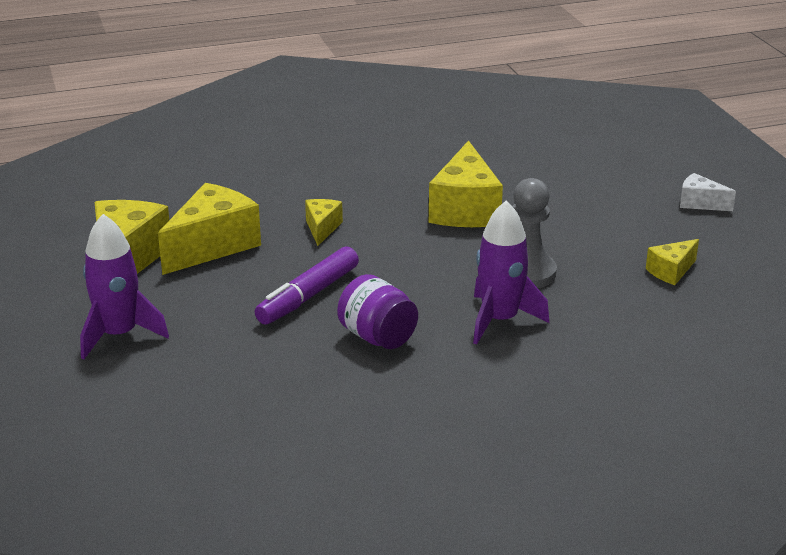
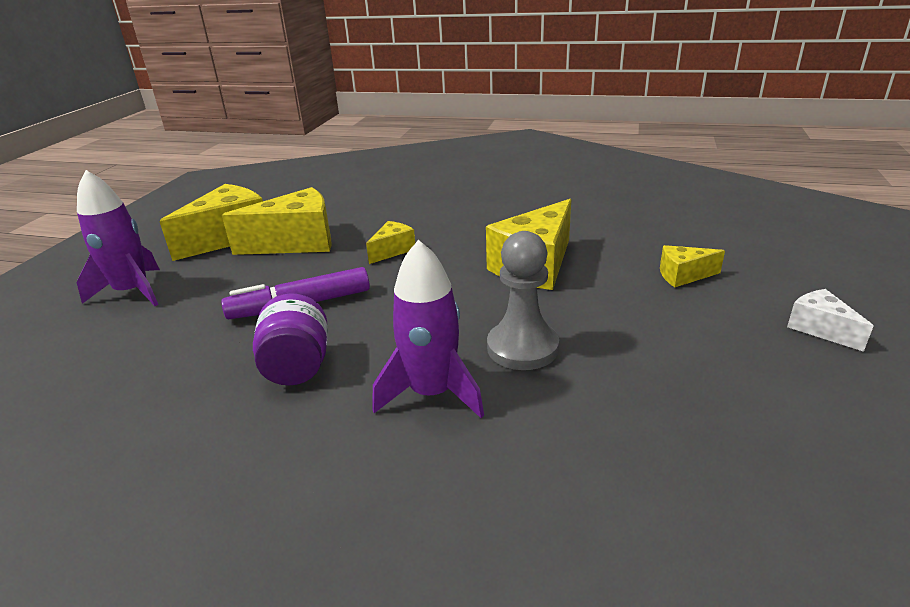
camera: 35 degrees right, 0 degrees up
(671, 271) = (705, 405): yellow cheese -> yellow cheese (683, 276)

